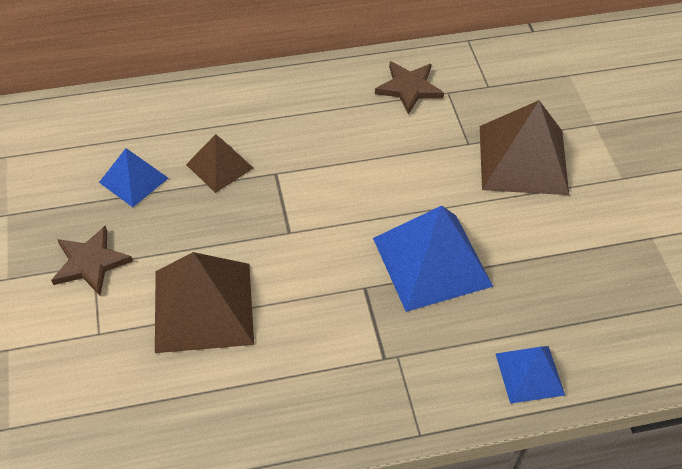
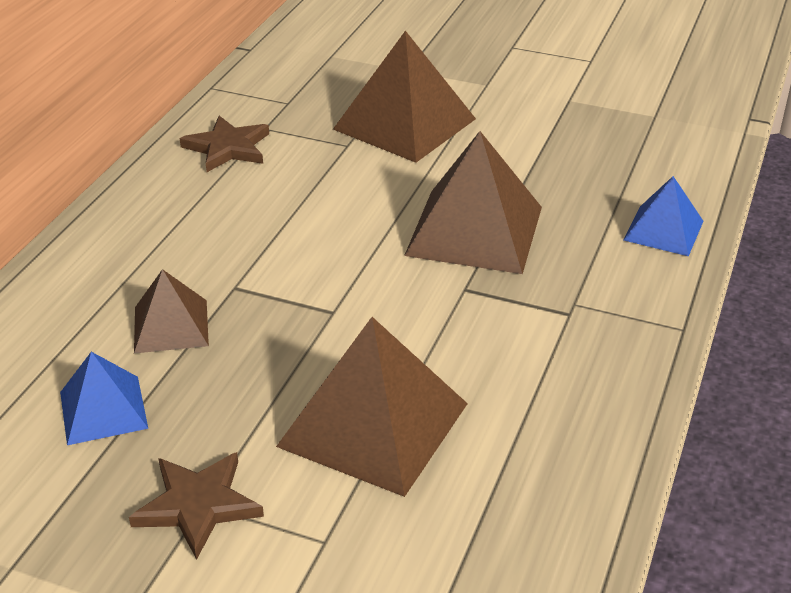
camera: 55 degrees left, 15 degrees down
(432, 262) = (475, 231): blue pyramid -> brown pyramid

